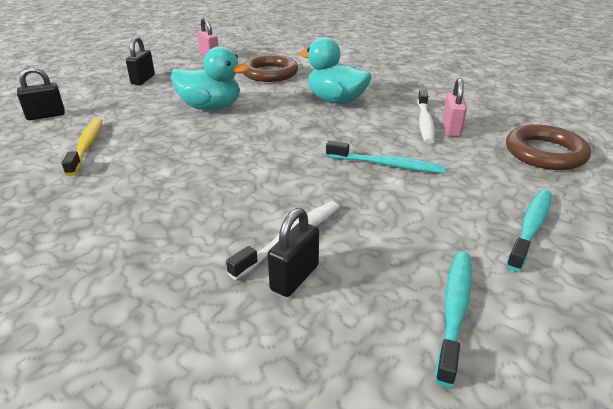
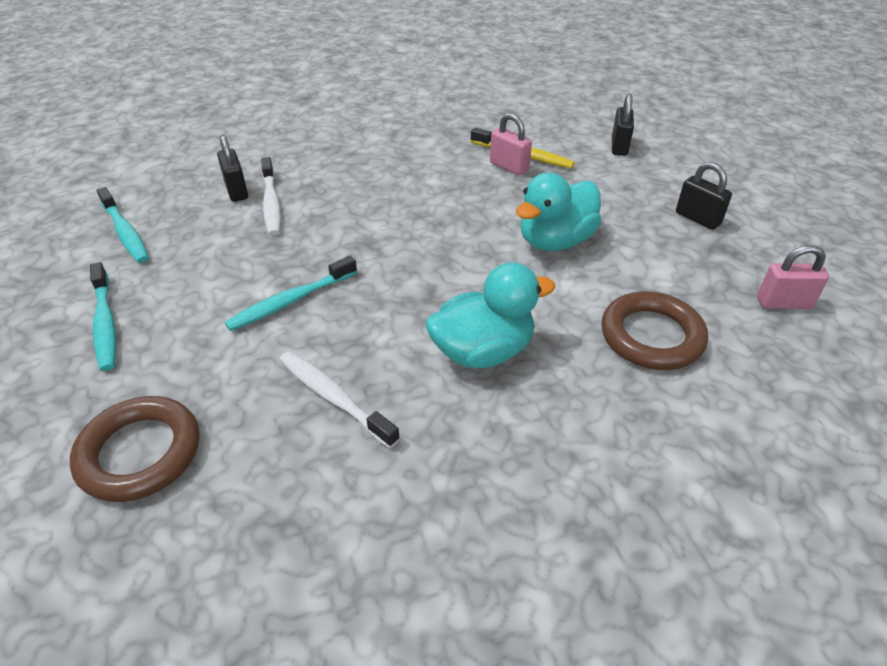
camera: 125 degrees right, 10 degrees up
(451, 129) = (289, 410): pink padlock -> pink padlock (509, 167)

